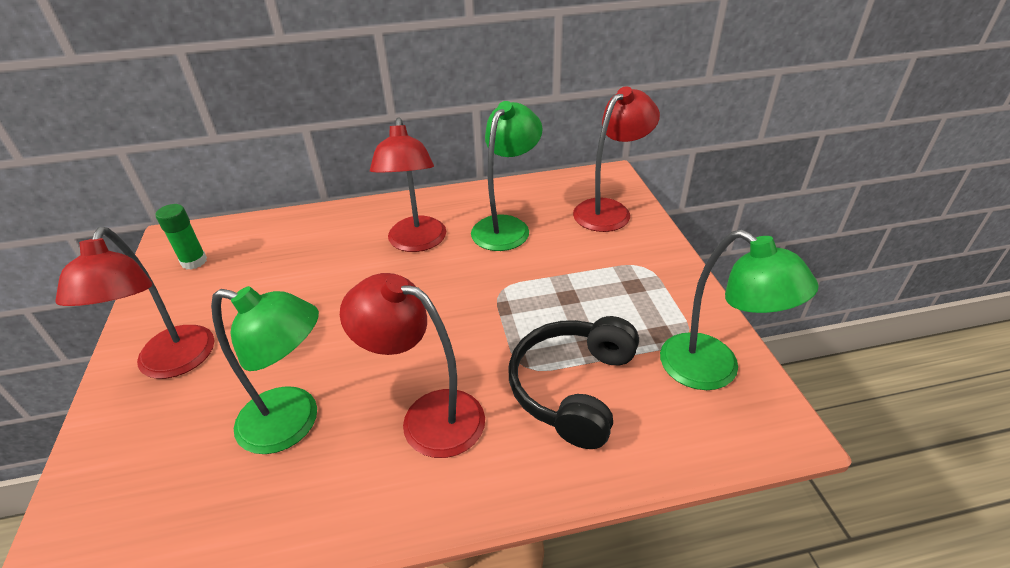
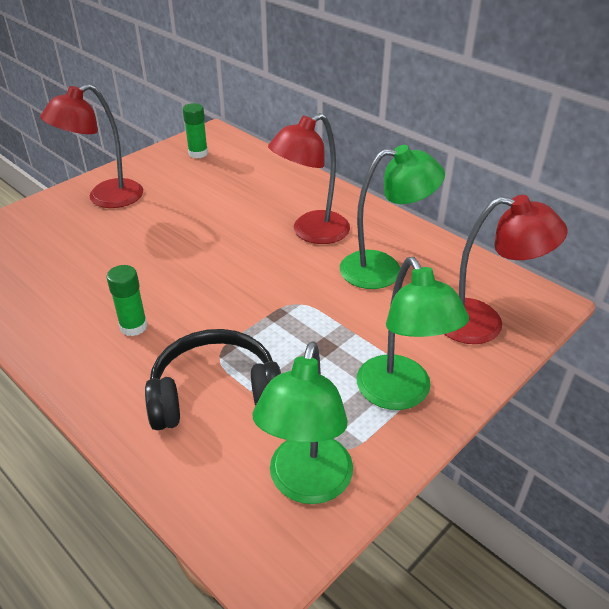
camera: 55 degrees right, 0 degrees up
(293, 423) = (90, 270): green lamp -> green lamp (400, 394)
(428, 416) = (133, 326): red lamp -> green glue stick

